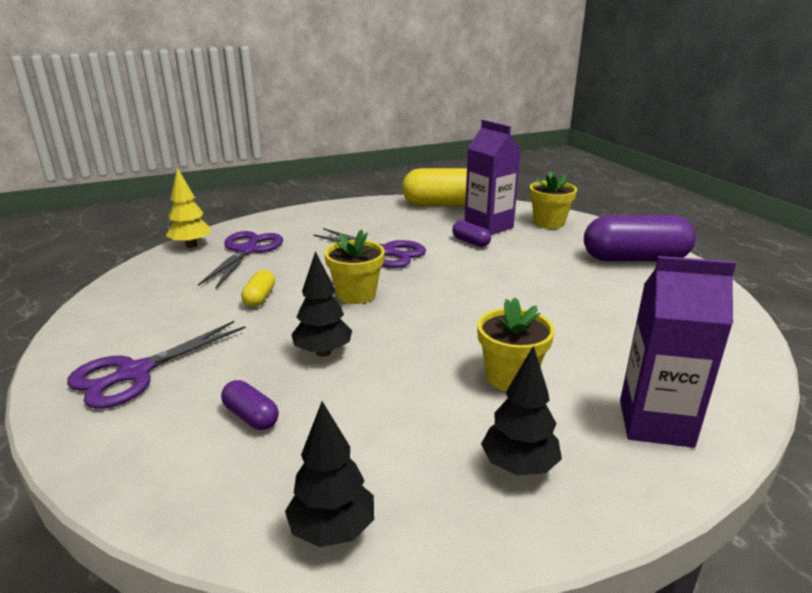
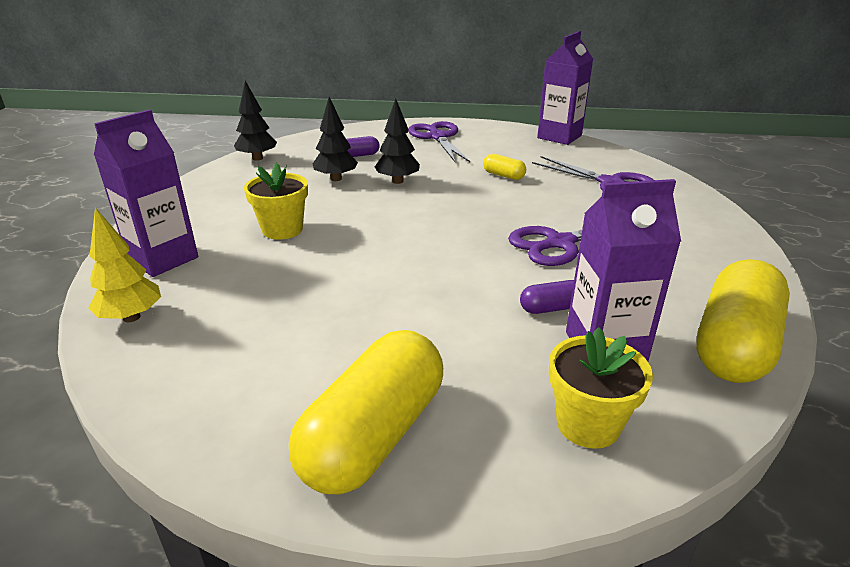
camera: 120 degrees right, 5 degrees up
(107, 292) = (559, 137): none -> purple carton
(191, 245) = (640, 166): yellow tree -> yellow tree (131, 317)
(356, 294) = (472, 209): yellow flower pot -> none
(519, 466) = (216, 203): black tree -> black tree (336, 179)
(635, 259) = (374, 435): purple capsule -> yellow capsule

